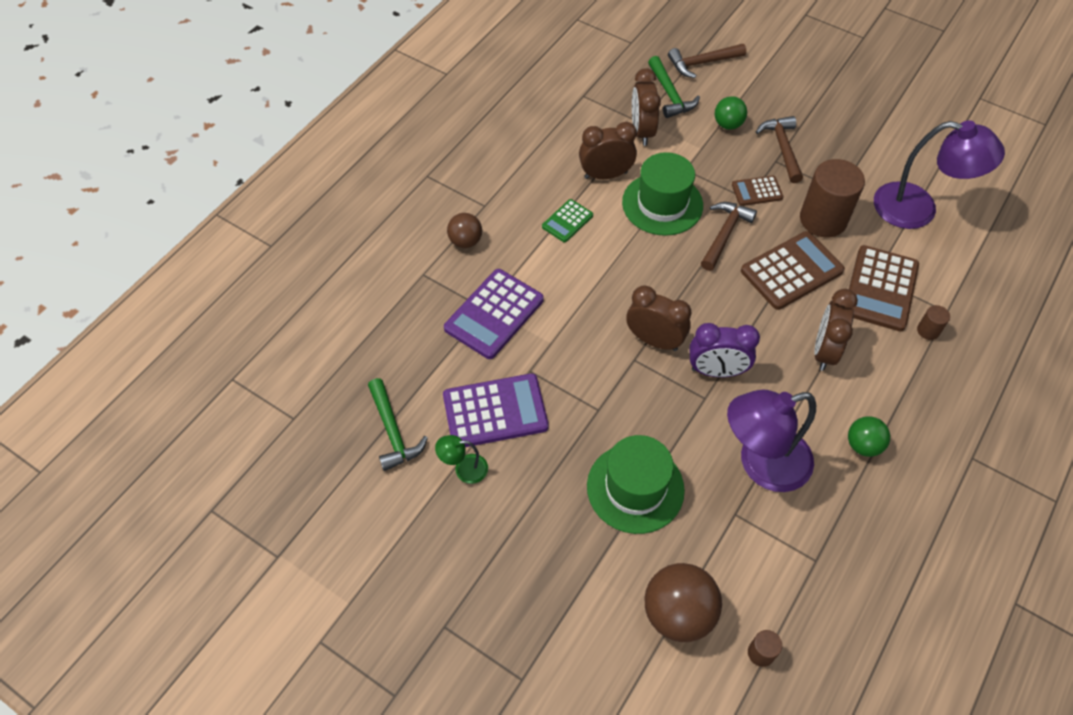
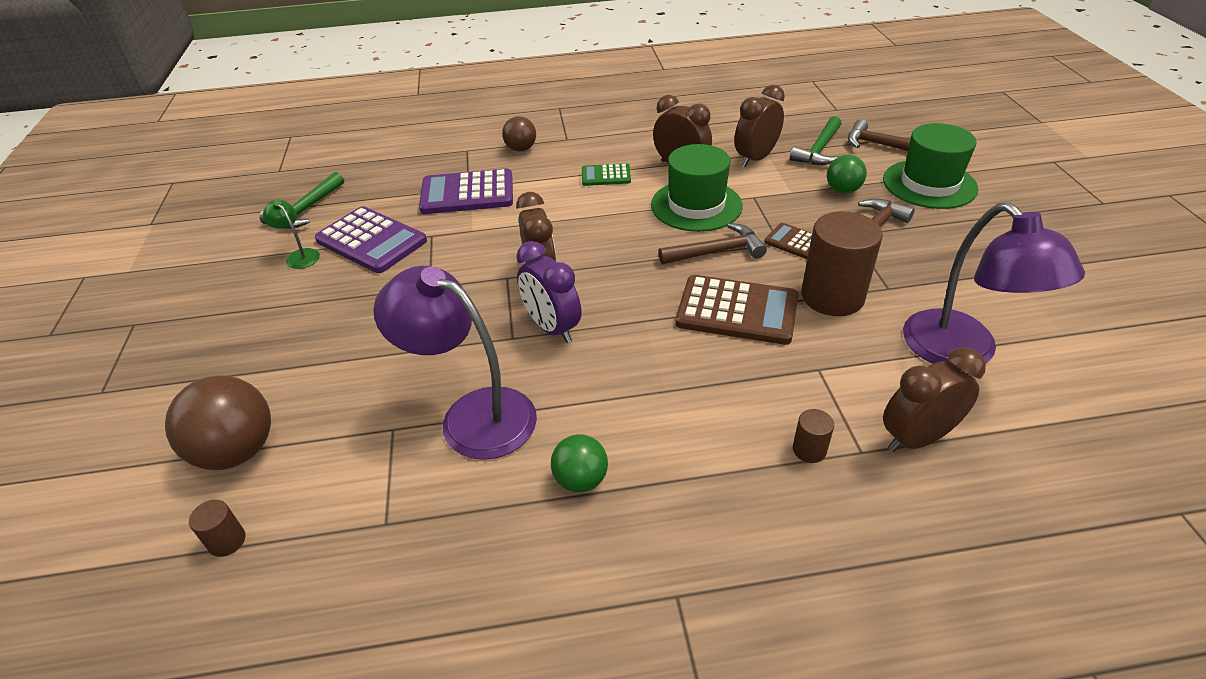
camera: 50 degrees right, 15 degrees down
(635, 488) = (363, 350): green hat -> green hat (929, 184)
(824, 351) = (669, 384): brown clock -> brown clock (917, 438)
(880, 289) = (810, 381): brown calculator -> none

